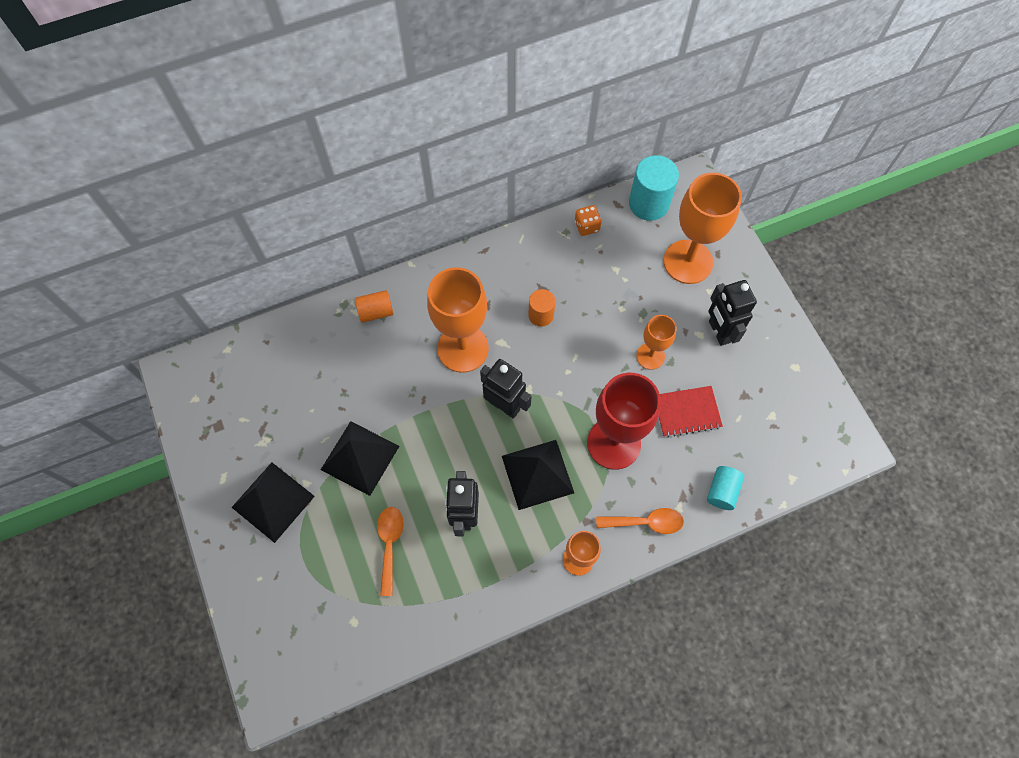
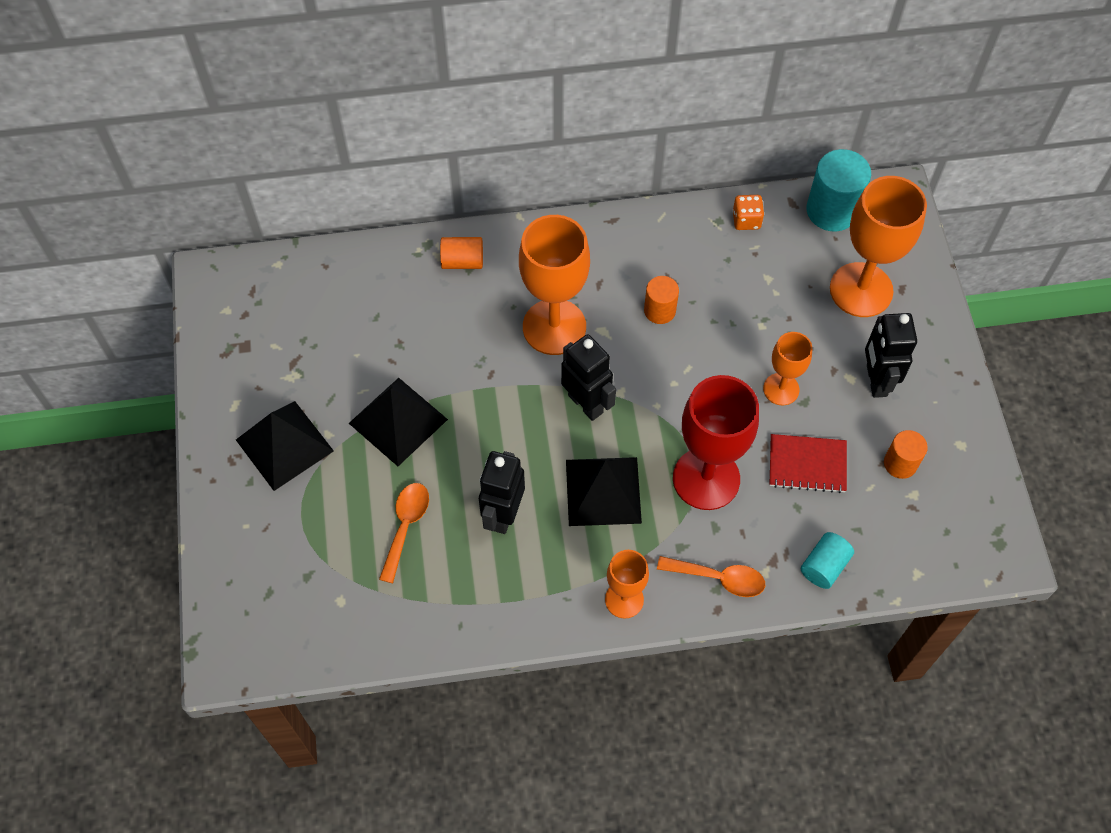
camera: 15 degrees right, 5 degrees down
(755, 393) = (900, 463): none -> orange cylinder

